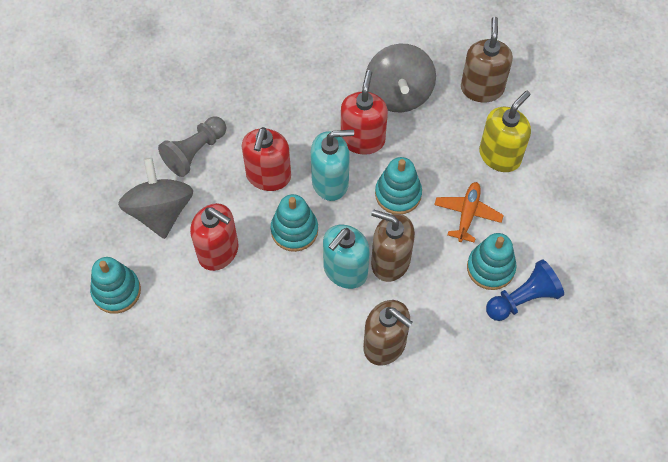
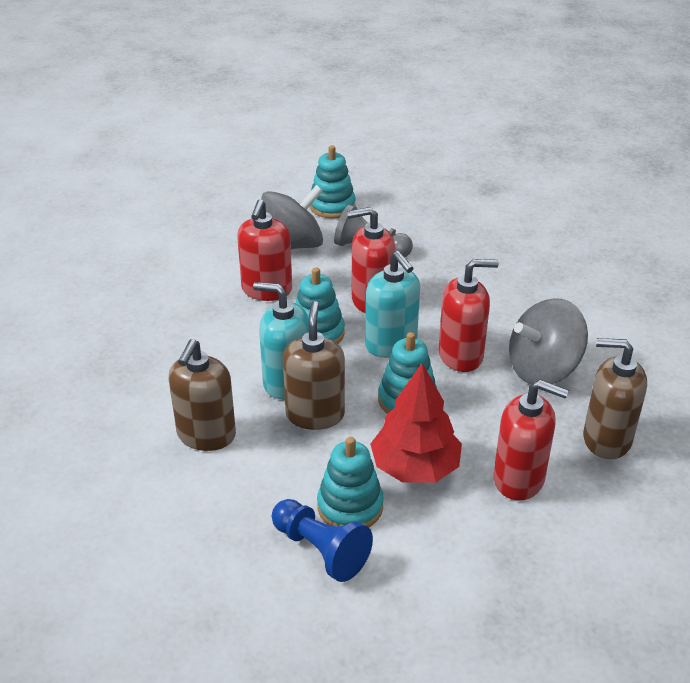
camera: 70 degrees right, 25 degrees down
(116, 291) = (196, 242): turquoise stacking toy -> turquoise stacking toy (332, 206)
(467, 214) = (415, 467): orange plane -> red tree
(482, 88) = (606, 439): brown soap dispenser -> brown soap dispenser turned 150 degrees counterclockwise
(500, 155) = (519, 479): yellow soap dispenser -> red soap dispenser

